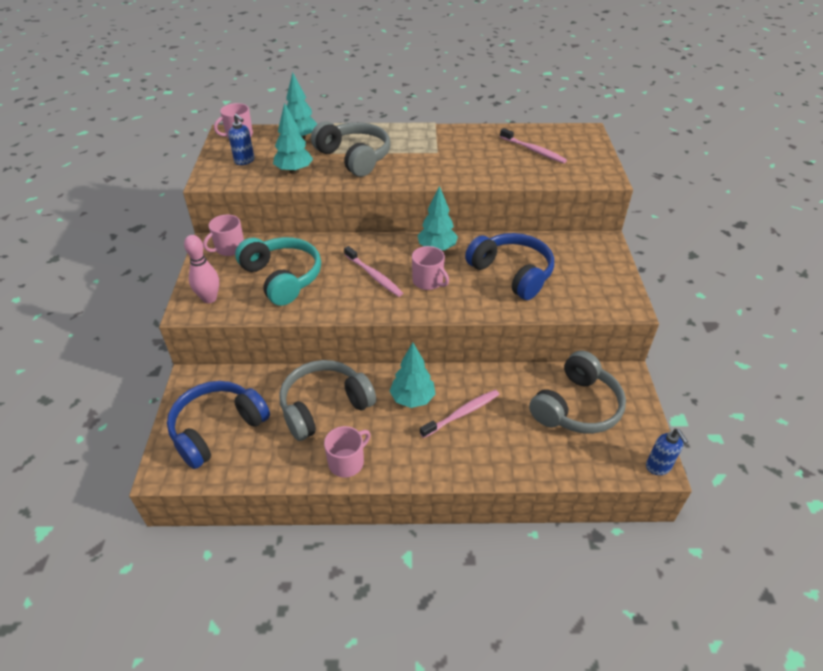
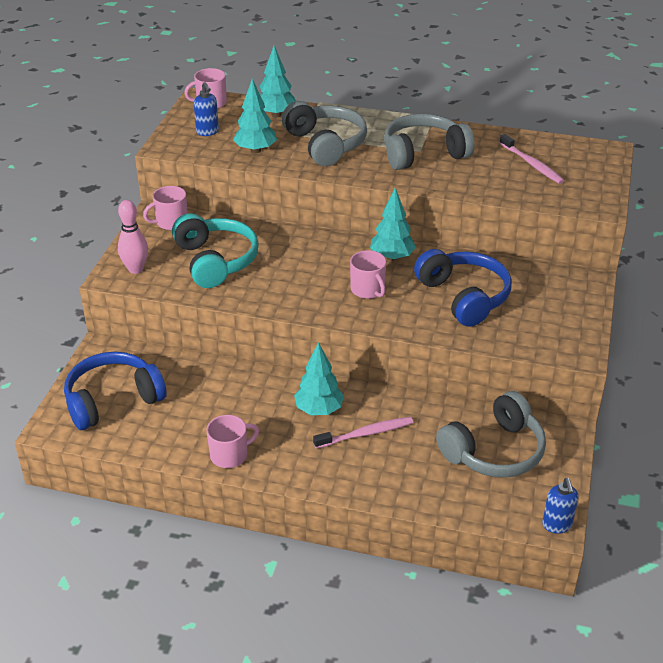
camera: 15 degrees right, 5 degrees down
(324, 406) = (225, 400): grey headphones -> grey headphones (423, 154)
(374, 276) = (312, 274): pink toothbrush -> none

